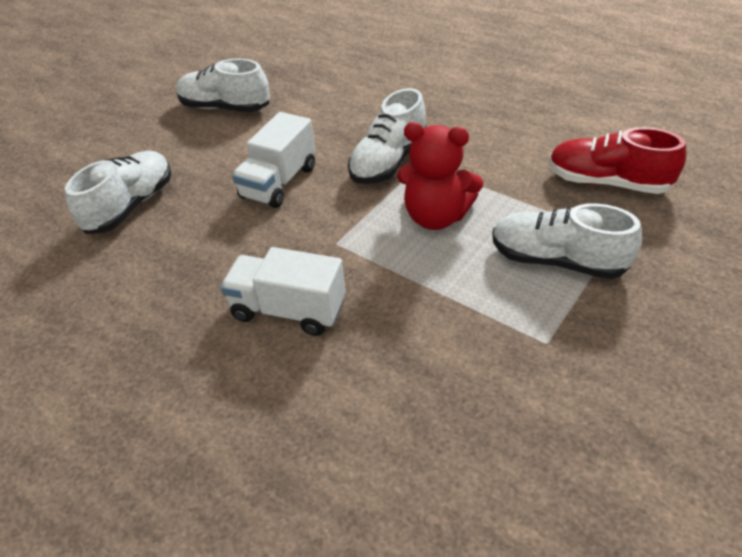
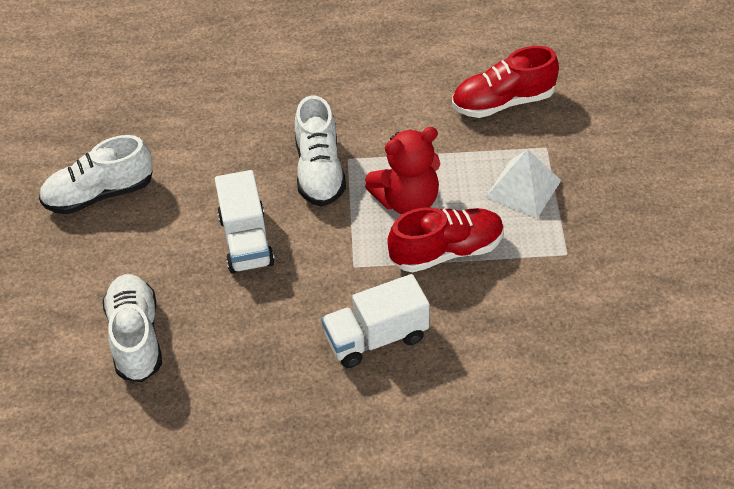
camera: 40 degrees left, 5 degrees up
(427, 274) = (446, 251): none -> red shoe
(557, 260) = (523, 189): white shoe -> white pyramid

